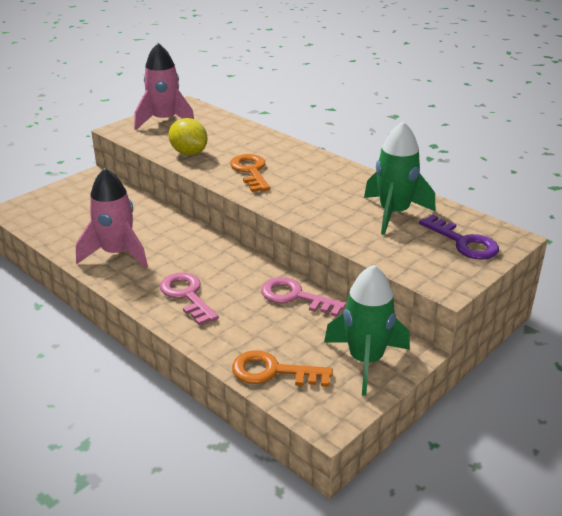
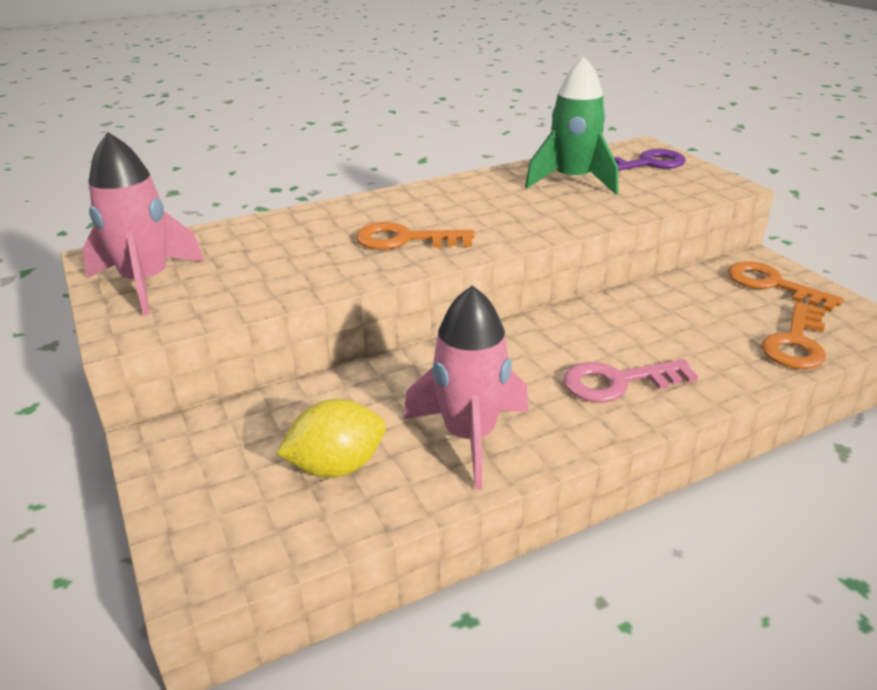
camera: 70 degrees left, 0 degrees up
(189, 153) = (299, 276): yellow lemon -> yellow lemon (336, 466)
(296, 297) = (642, 303): pink key -> none
(365, 360) = (773, 285): green rocket -> orange key

